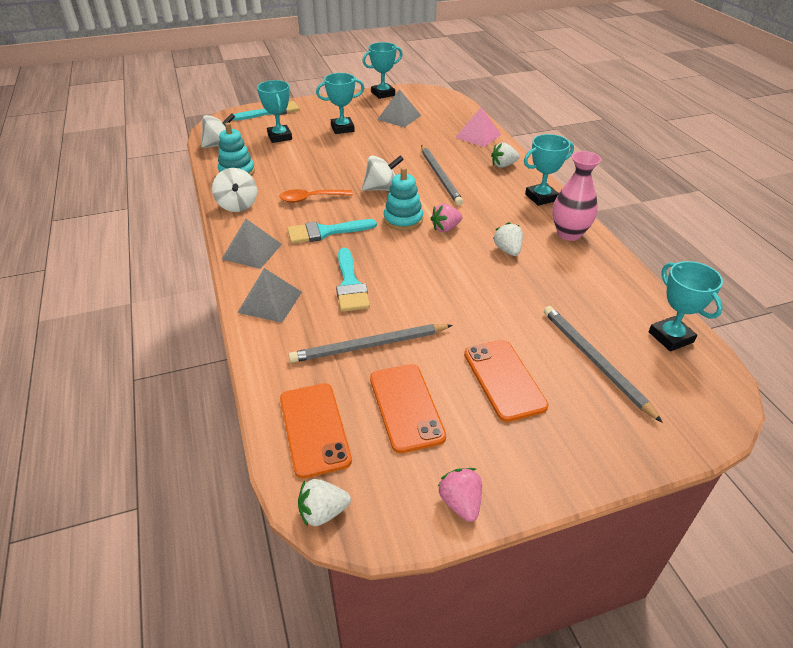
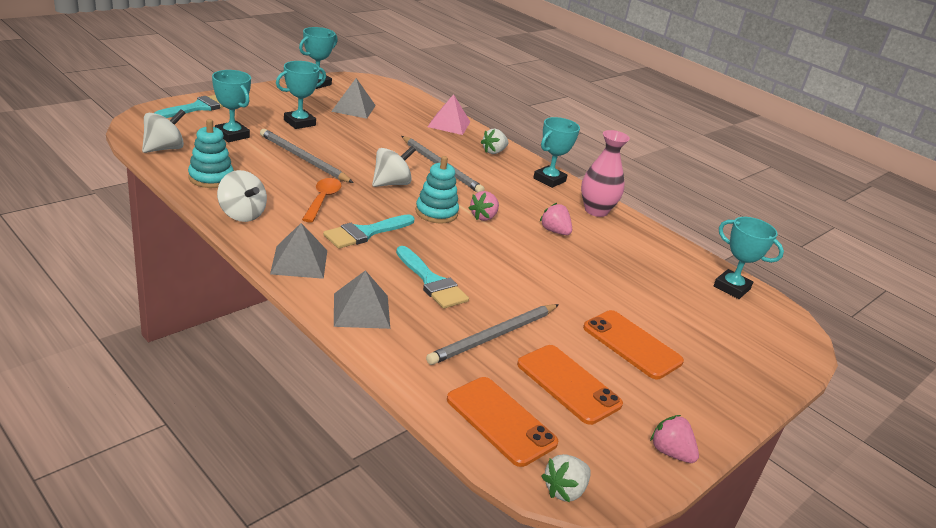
camera: 30 degrees left, 10 degrees down
(311, 198) = (322, 200): orange spoon -> orange spoon turned 135 degrees clockwise
(508, 250) = (554, 231): white strawberry -> pink strawberry
(594, 361) = (690, 317): grey pencil -> grey pencil (303, 159)

